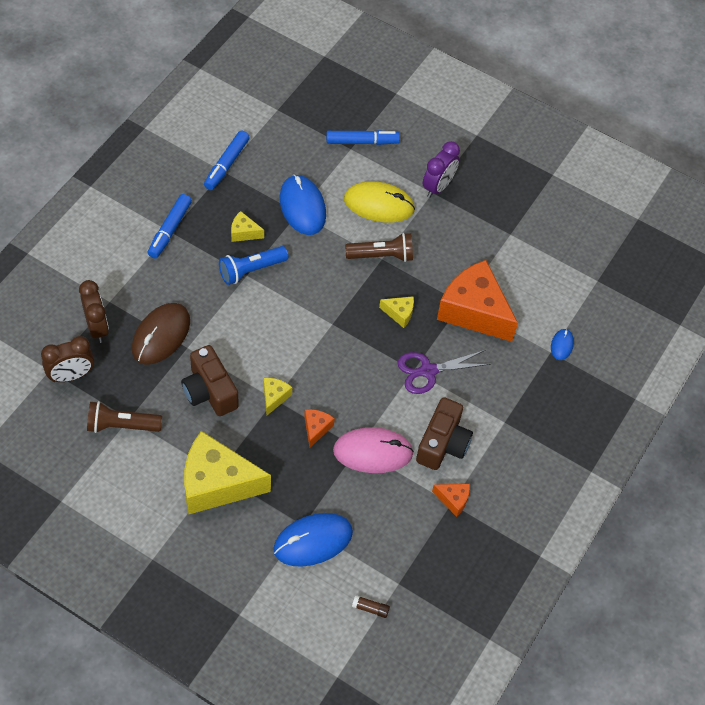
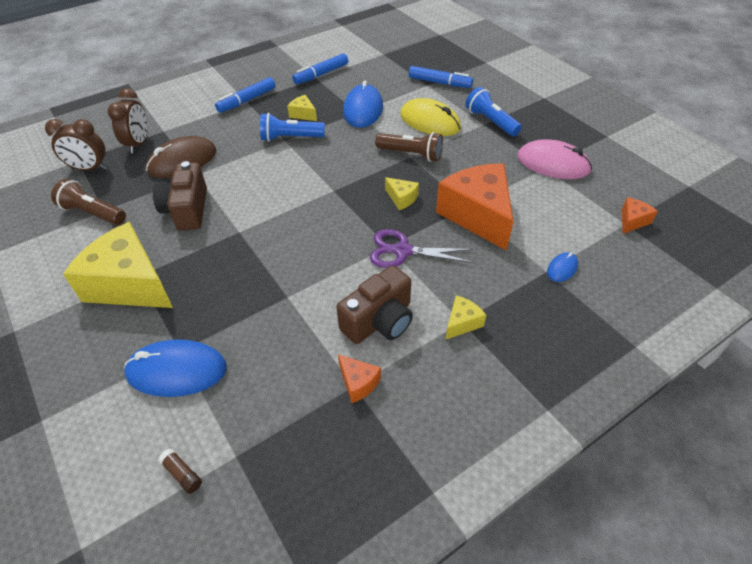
camera: 30 degrees right, 10 degrees down
(274, 397) = (239, 230): yellow cheese -> yellow cheese (462, 323)
(316, 428) = (258, 267): orange cheese -> orange cheese (632, 221)
(373, 452) = (300, 305): pink mouse -> pink mouse (553, 164)
(438, 186) = (490, 121): purple clock -> blue flashlight

